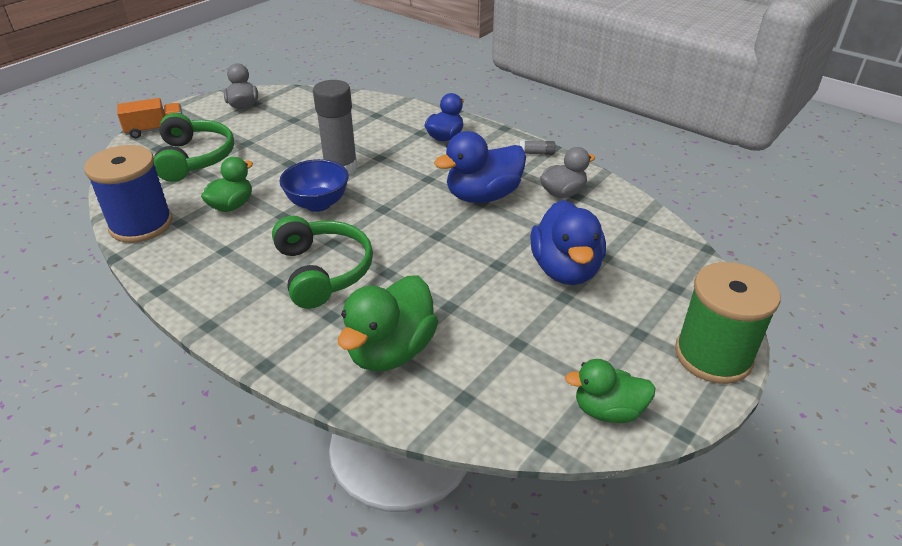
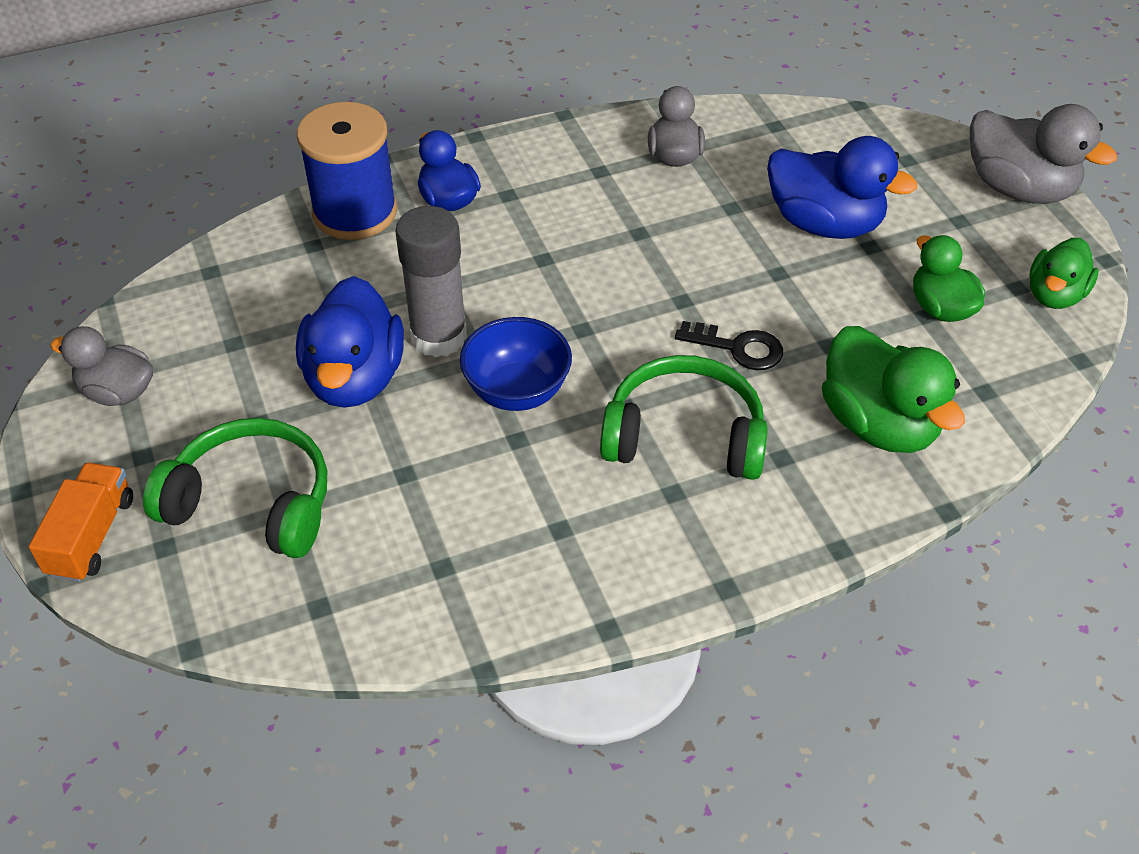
camera: 60 degrees left, 10 degrees up
(141, 225) = (413, 618): blue spool -> blue spool (355, 212)
(232, 206) = (445, 490): green duck -> green duck (940, 308)
(414, 269) = (738, 348): none -> black key
(483, 196) = (627, 225): blue duck -> blue duck (355, 378)
(536, 153) = (566, 137): grey glue stick -> none
(713, 356) = (1018, 189): green spool -> grey duck

